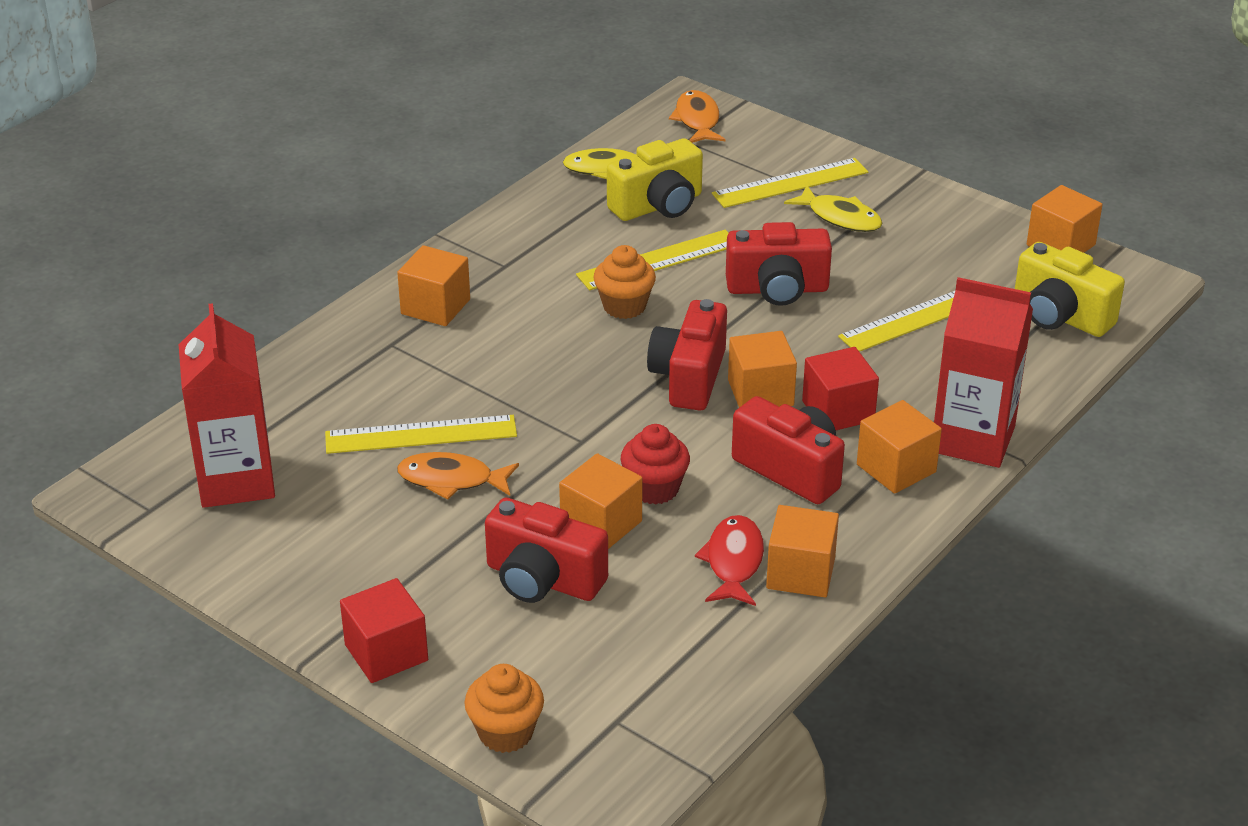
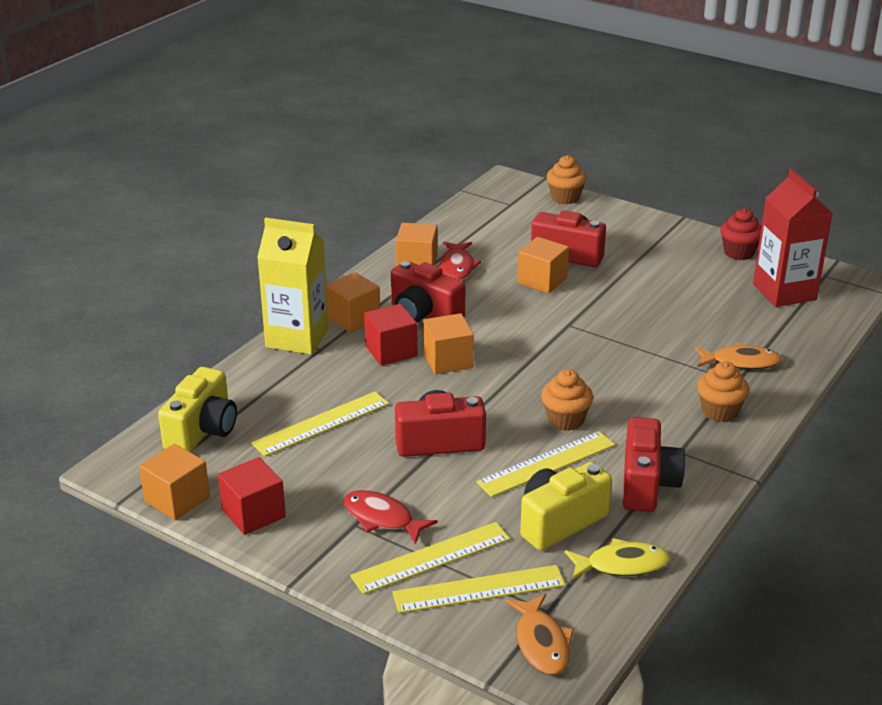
camera: 175 degrees right, 5 degrees down
(386, 653) = (641, 222): red cube -> red cube (253, 513)
(421, 434) = (680, 322): yellow ruler -> yellow ruler (479, 589)
(435, 306) = (719, 412): orange cube -> orange cupcake
(451, 480) = (646, 298): orange fish -> orange fish (741, 362)
(654, 489) = (512, 300): red cupcake -> red cupcake (739, 253)
(689, 377) = (502, 368): red camera -> red camera (647, 484)
(840, 217) = (382, 518): yellow fish -> red fish
(973, 439) = (297, 338): red carton -> yellow carton
(1060, 316) = (202, 431): yellow camera -> yellow camera turned 75 degrees clockwise

